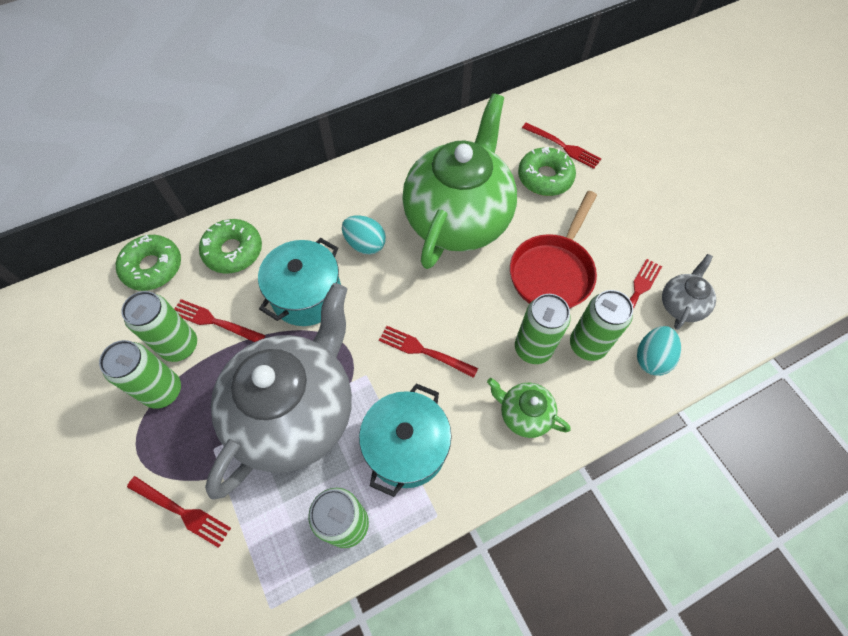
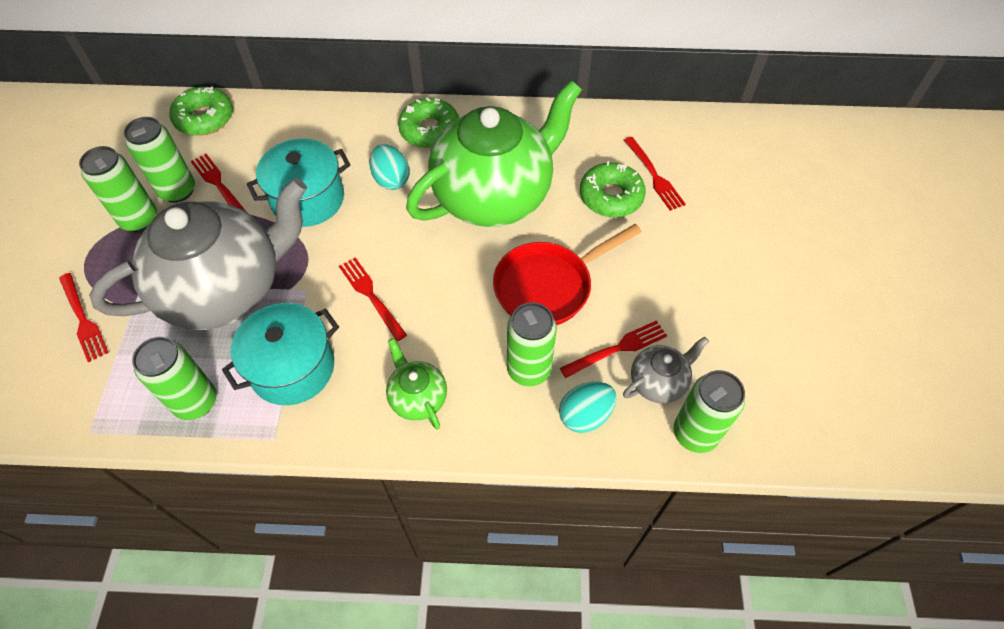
camera: 30 degrees right, 5 degrees down
(233, 251) = (276, 134): green donut -> green donut (429, 130)
(533, 348) = (472, 345): green can -> green can (695, 433)

